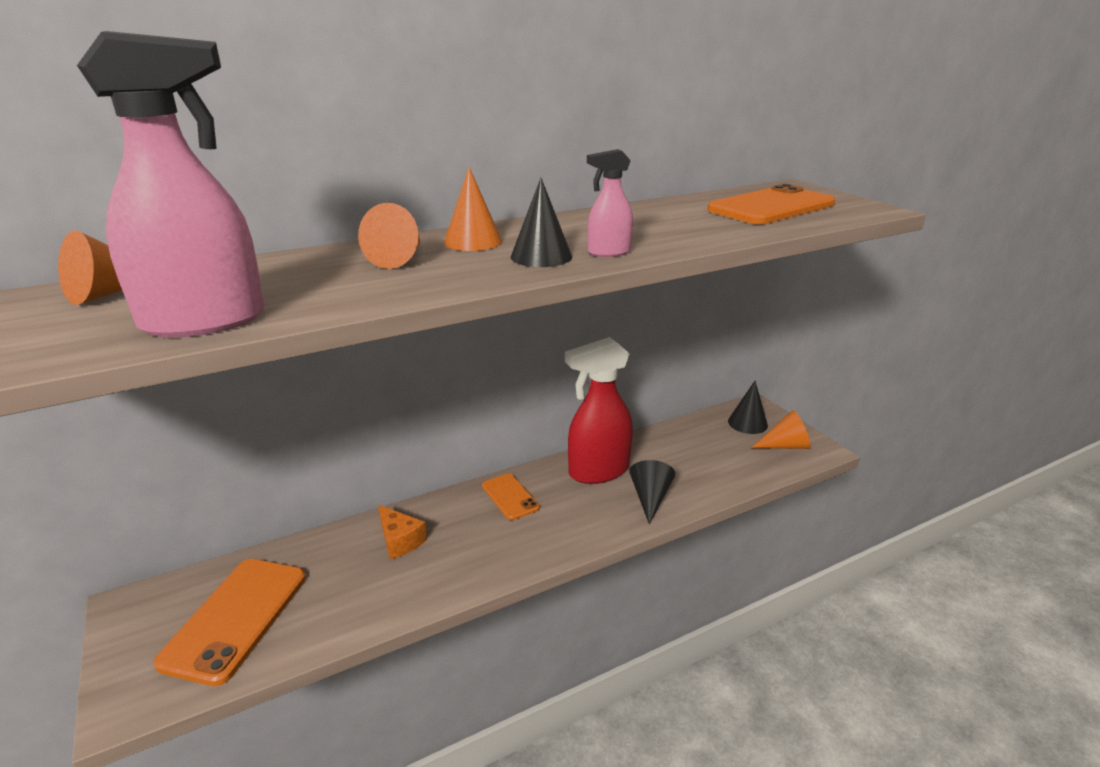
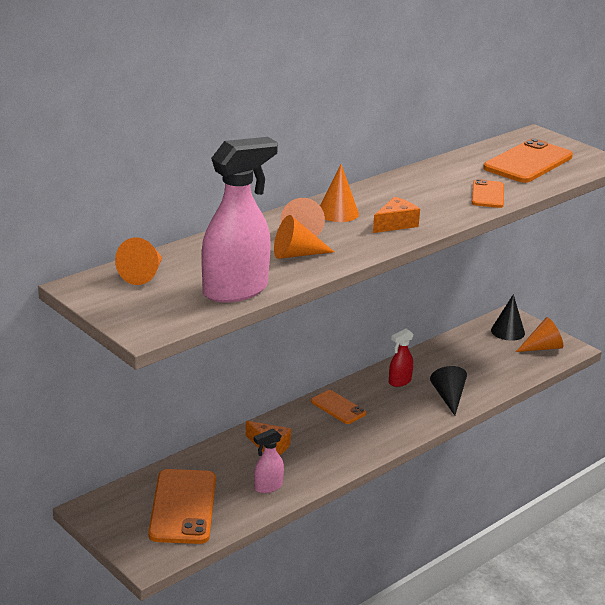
camera: 15 degrees left, 0 degrees up
(359, 282) = (296, 254): none -> orange cone
(541, 256) = (395, 224): black cone -> orange cheese
(598, 471) = (399, 381): red spray bottle -> red spray bottle, size x0.49
(608, 252) = (437, 217): pink spray bottle -> pink spray bottle (268, 487)
(698, 233) = (487, 194): none -> orange phone

